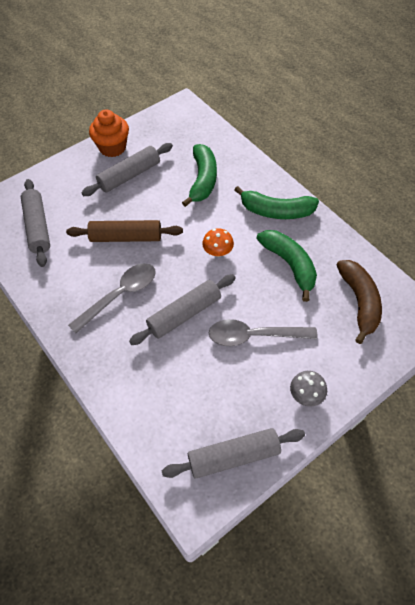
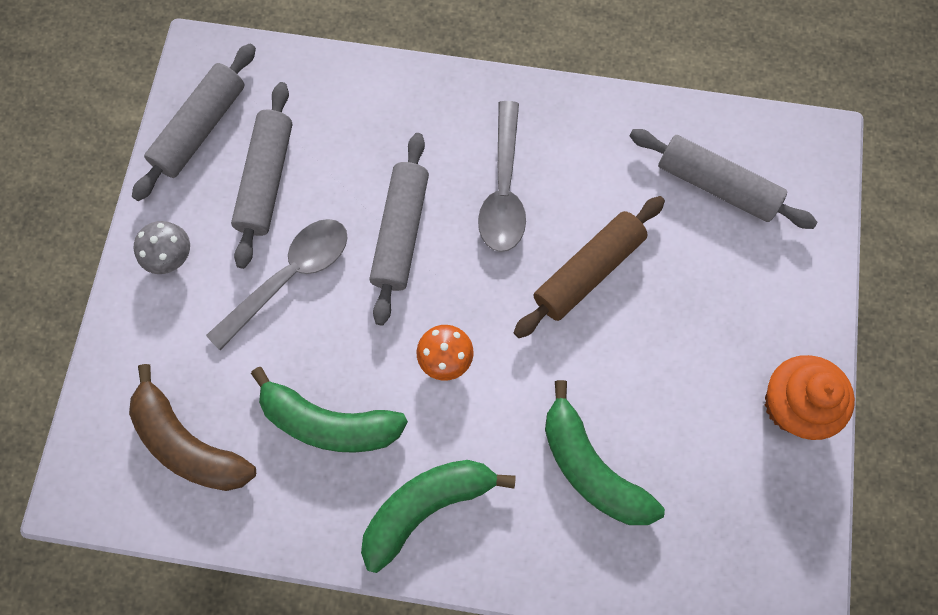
camera: 135 degrees right, 15 degrees up
(129, 175) = (704, 375): grey rolling pin -> grey rolling pin (266, 180)

